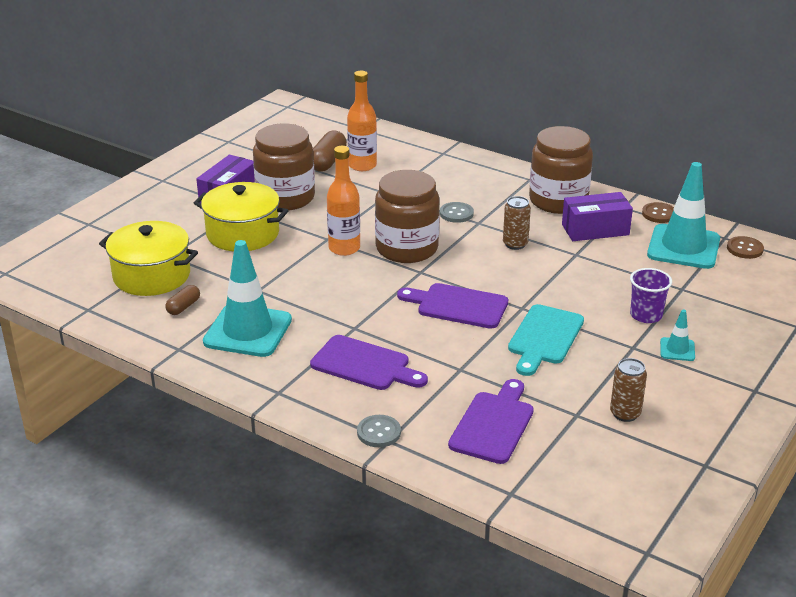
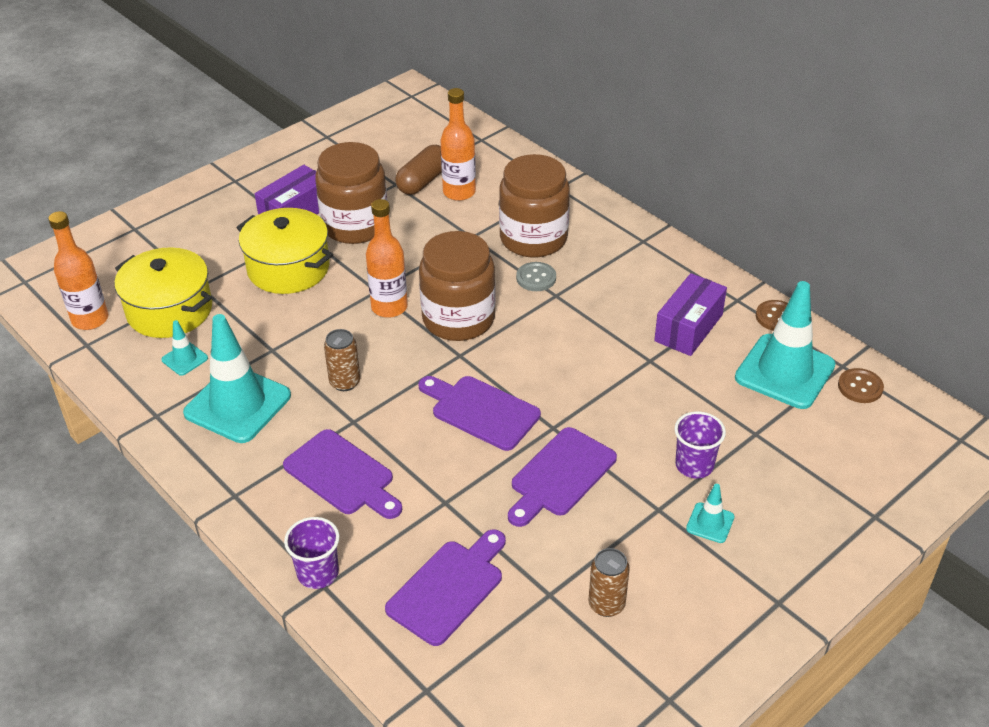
camera: 15 degrees right, 10 degrees up
(81, 291) = (90, 319): none -> orange bottle
(183, 307) = (184, 359): brown capsule -> turquoise traffic cone
(379, 432) = (318, 573): grey button -> purple cup
(515, 244) = (584, 333): brown can -> brown can (345, 382)
(544, 338) = (560, 475): turquoise cutting board -> purple cutting board
(558, 201) = (663, 278): brown jar -> brown jar (533, 238)
(595, 230) = (688, 328): purple box -> purple box turned 60 degrees counterclockwise

